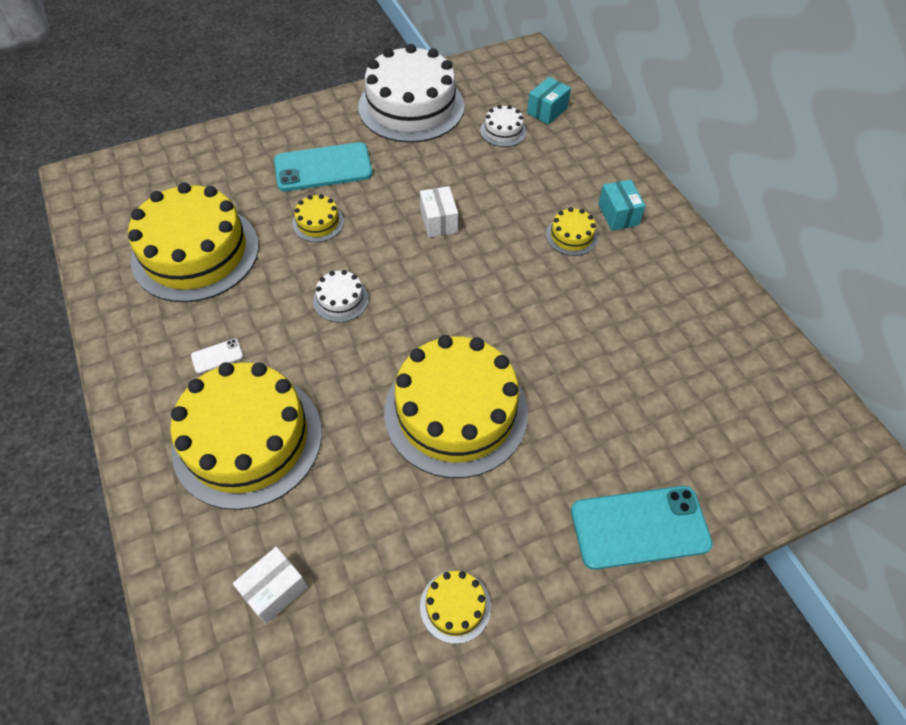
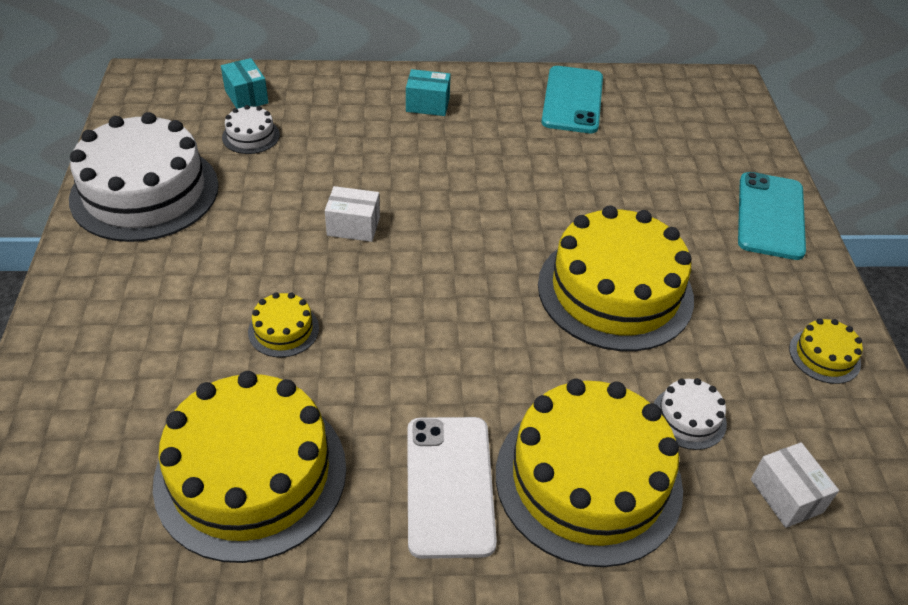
camera: 70 degrees left, 10 degrees down
(217, 356) = (449, 485): white phone -> white phone, size x2.36
(323, 168) = (188, 300): turquoise phone -> turquoise phone (572, 100)
(341, 300) = (422, 341): white cake -> white cake (688, 418)
(571, 236) = (436, 142): yellow cake -> none

